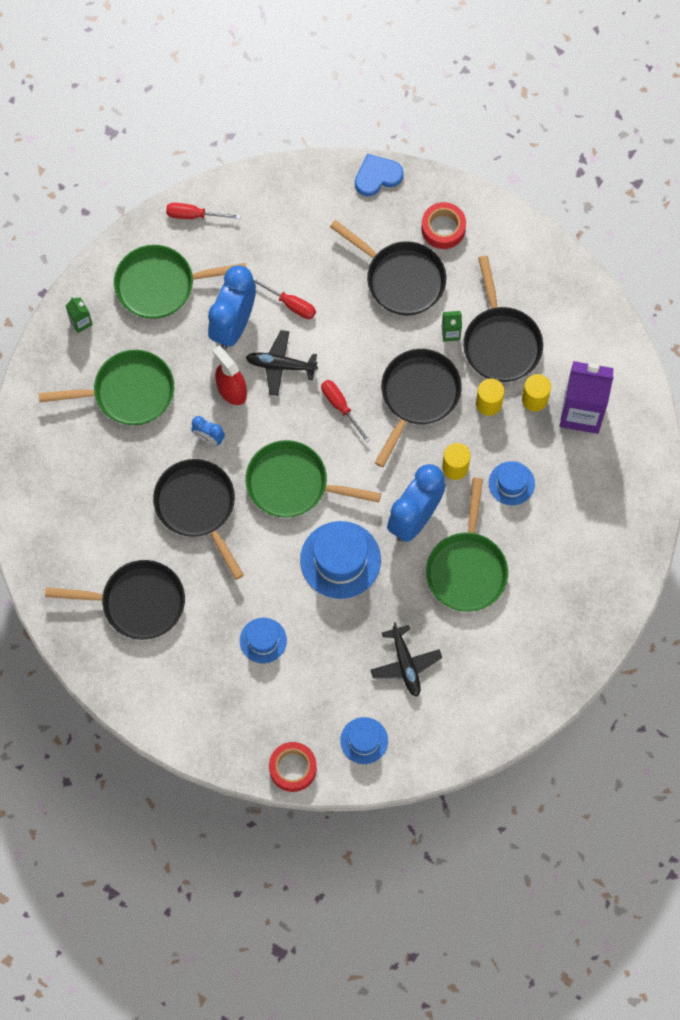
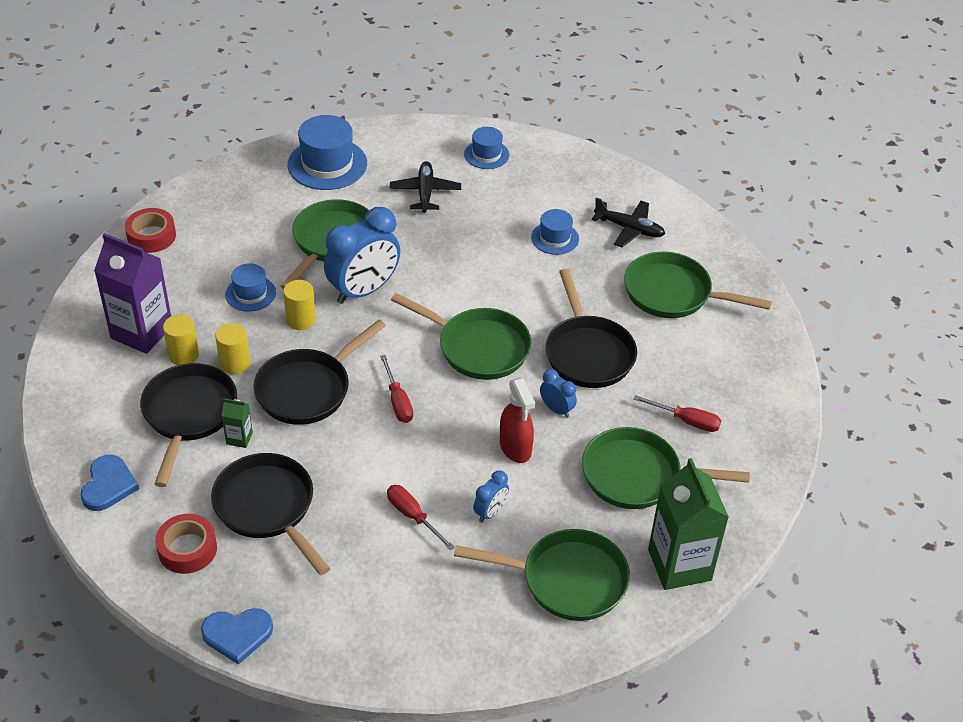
camera: 165 degrees left, 25 degrees down
(81, 322) = (679, 565): green carton -> green carton, size x2.27
(137, 602) = (673, 293): black pan -> green pan
(194, 215) = (498, 653): red screwdriver -> red screwdriver (686, 421)
(233, 325) = (490, 512): blue clock -> blue clock, size x0.47
(280, 365) = (449, 457): black plane -> black plane (629, 229)
(293, 768) = (558, 152): red tape -> red tape (151, 236)
(340, 560) = (454, 277): blue hat -> blue hat (327, 164)
(528, 262) = (108, 485): none -> blue heart

